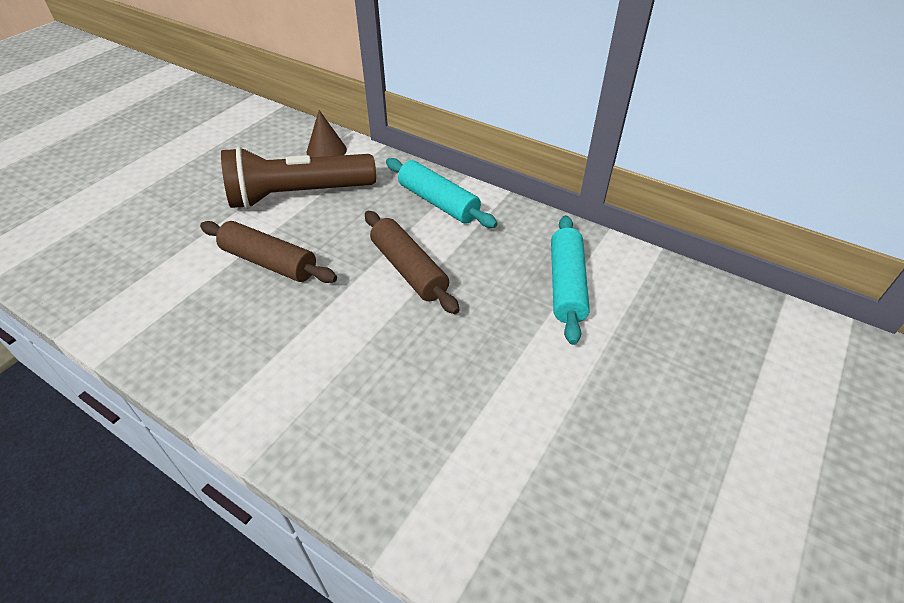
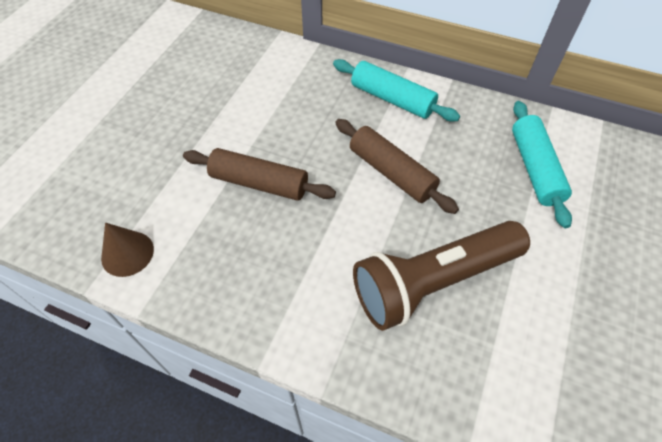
camera: 10 degrees left, 10 degrees up
(299, 195) = (258, 108): brown flashlight -> brown flashlight (434, 282)
(326, 151) = (265, 56): brown cone -> brown cone (127, 253)

